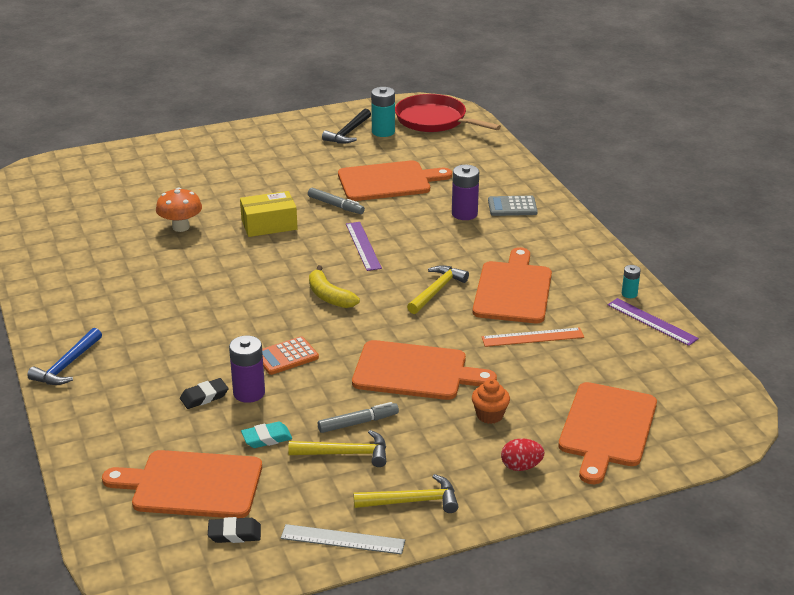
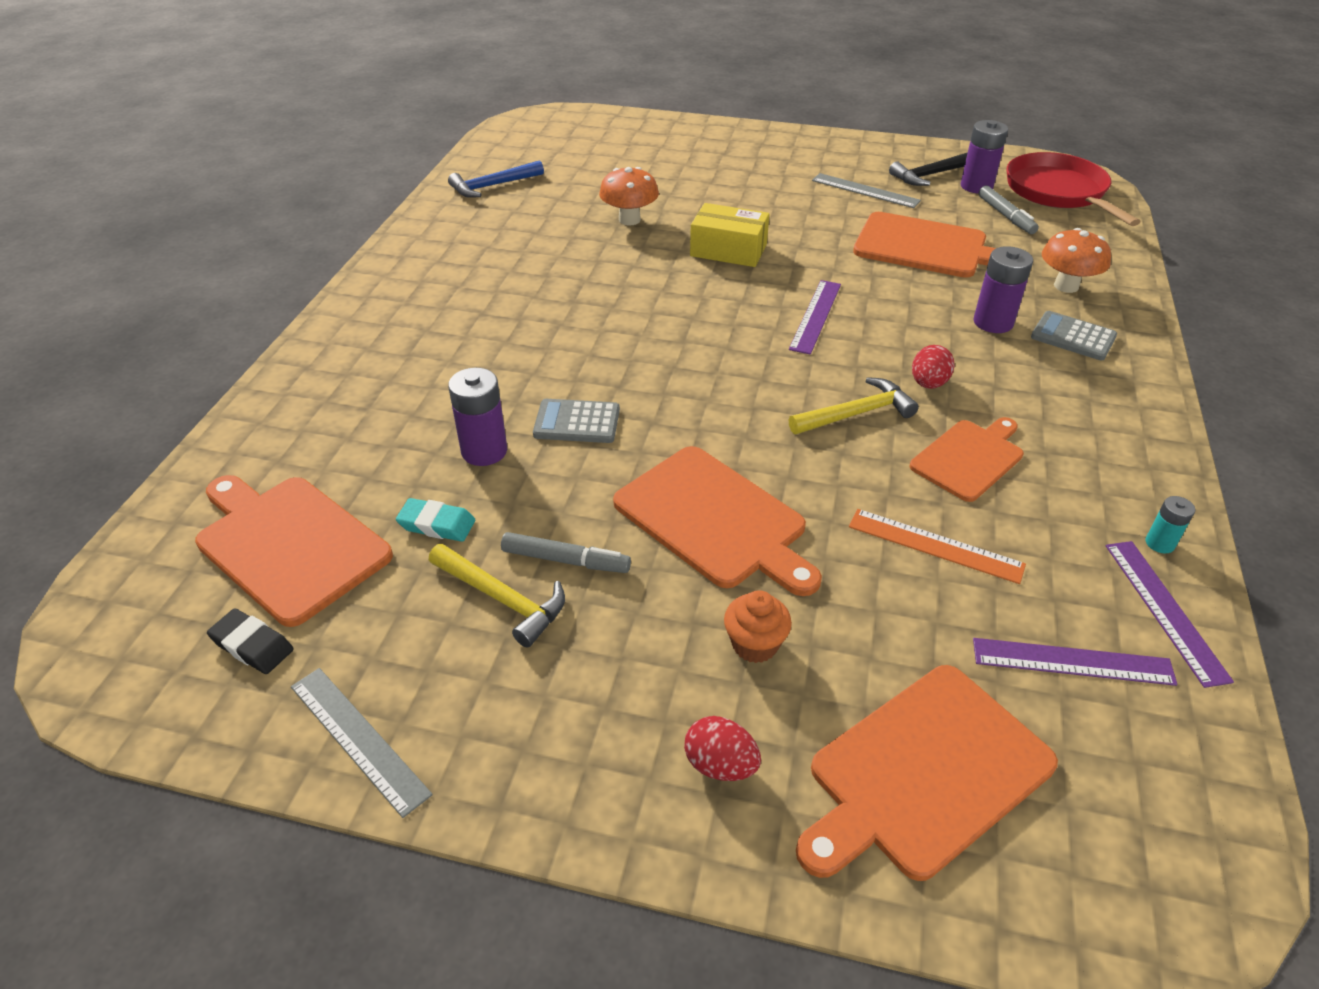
camera: 35 degrees right, 10 degrees up
(67, 365) = (346, 329): blue hammer -> blue hammer (493, 186)
(204, 397) = (432, 432): black eraser -> none
(286, 356) = (577, 422): orange calculator -> grey calculator
(317, 156) = (865, 190): none -> grey ruler
(329, 296) = (708, 365): yellow banana -> none
(336, 206) = (830, 254): grey marker -> grey marker (1005, 216)
(383, 132) = (976, 186): turquoise battery -> purple battery
(412, 501) = (508, 730): yellow hammer -> none
(460, 260) = (928, 383): none -> red egg
(485, 178) = (1066, 286): none -> orange mushroom
(513, 290) = (969, 458): orange cutting board -> orange cutting board, size x0.65
(631, 359) = (1072, 662): none -> purple ruler

